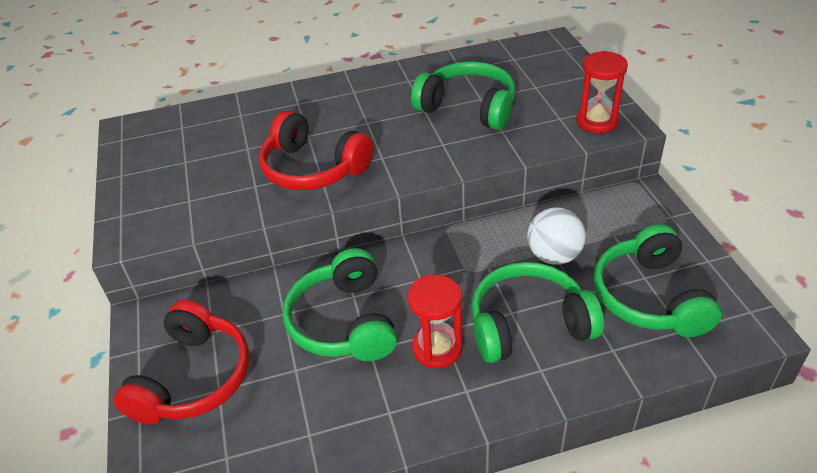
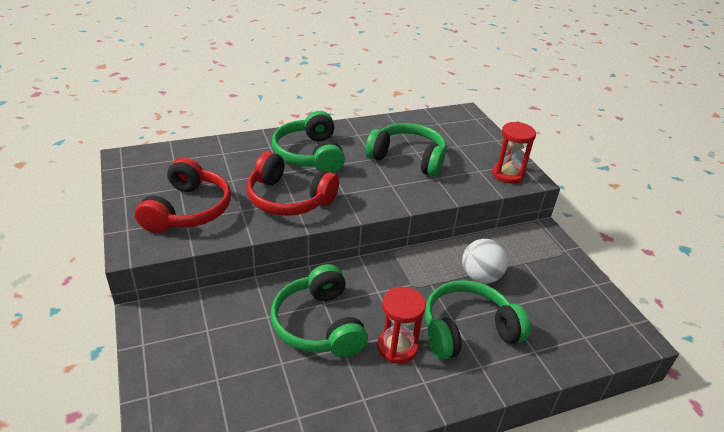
camera: 10 degrees left, 5 degrees down
(193, 378) = (194, 369): red headphones -> red headphones (188, 210)
(649, 297) = (557, 311): green headphones -> green headphones (310, 155)

